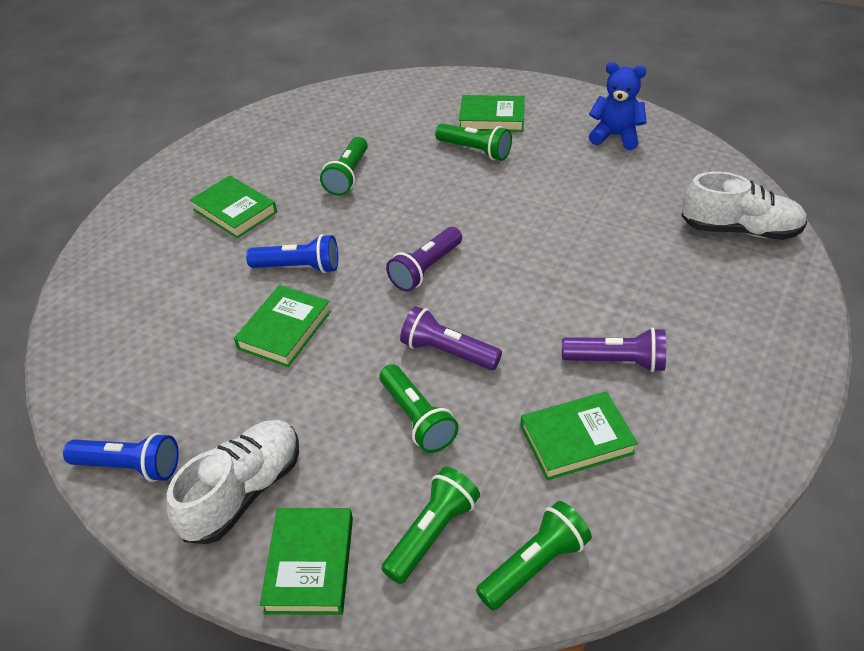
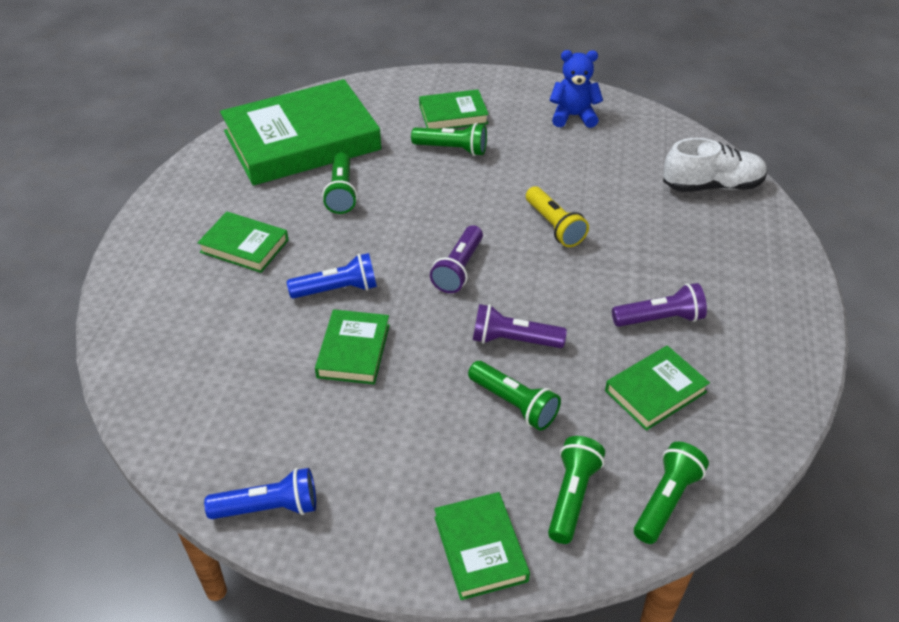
camera: 20 degrees left, 0 degrees up
(244, 492) = (390, 503): white shoe -> none
(335, 122) = (302, 141): none -> green book
(544, 243) = (554, 226): none -> yellow flashlight

